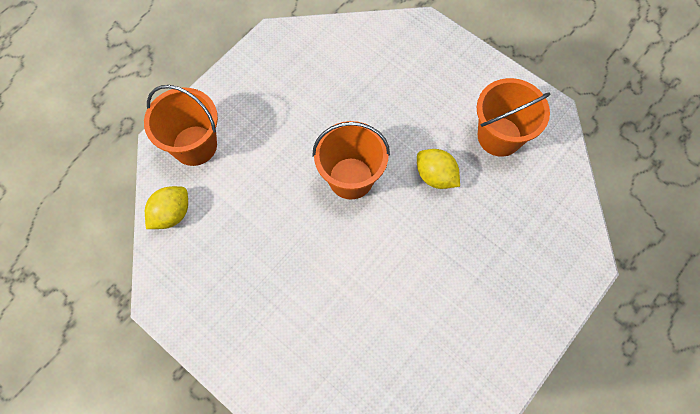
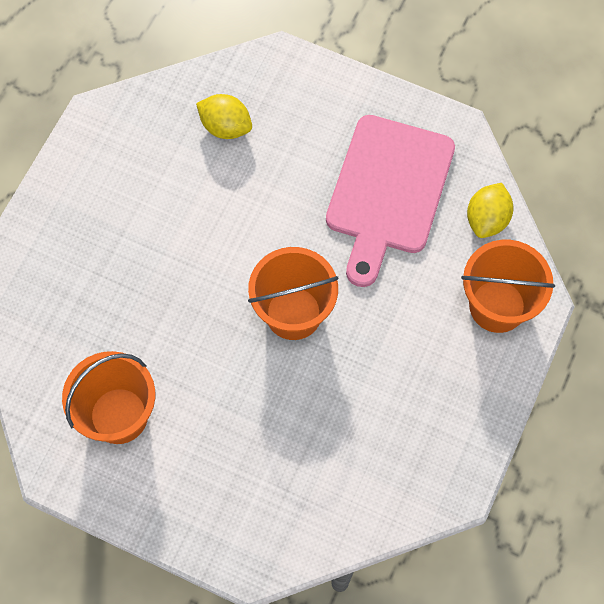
camera: 165 degrees right, 0 degrees up
(241, 259) = (388, 191): none -> pink cutting board
(435, 176) = (191, 341): yellow lemon -> yellow lemon (225, 127)

